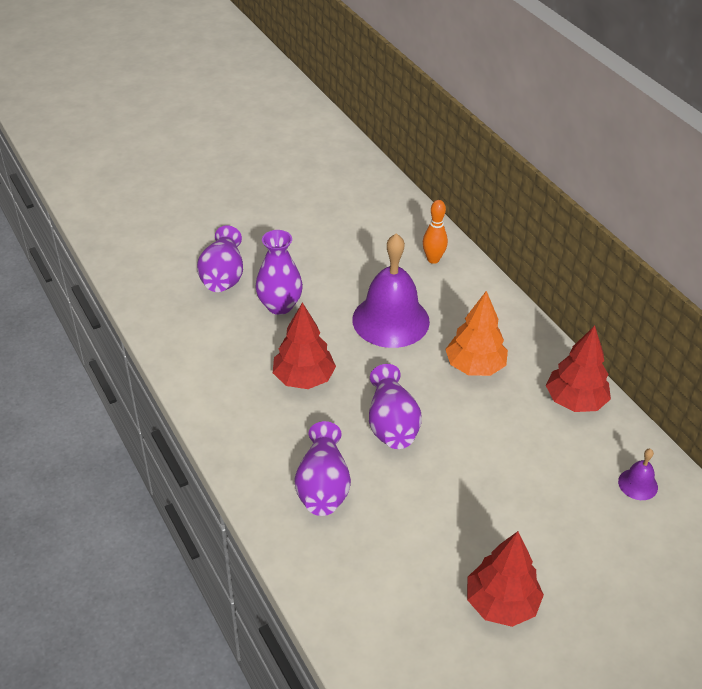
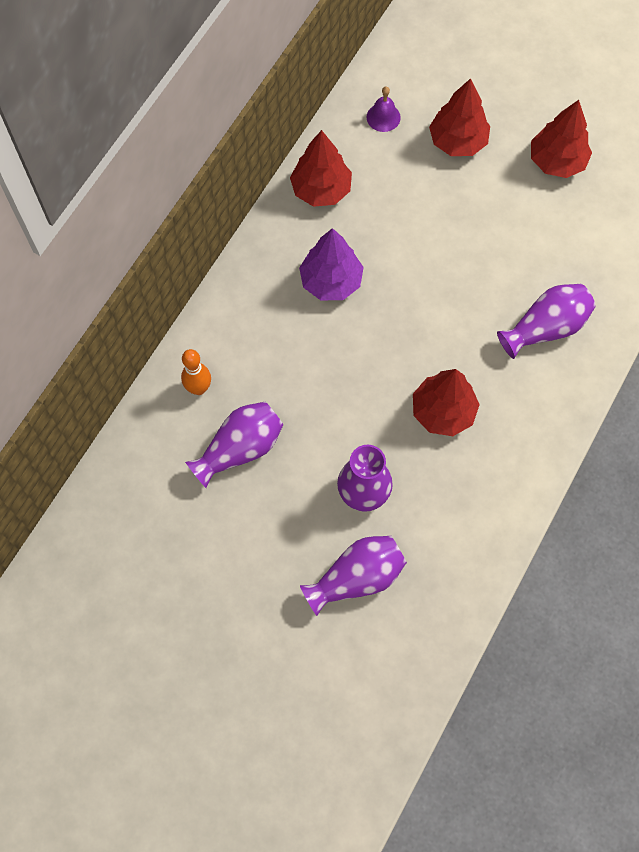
camera: 120 degrees left, 25 degrees up
(390, 320) = (316, 380): purple bell -> none
(391, 424) = (445, 312): purple vase -> purple vase (240, 449)
(475, 366) = (331, 281): orange tree -> purple tree
(575, 529) = (457, 141): none -> red tree

